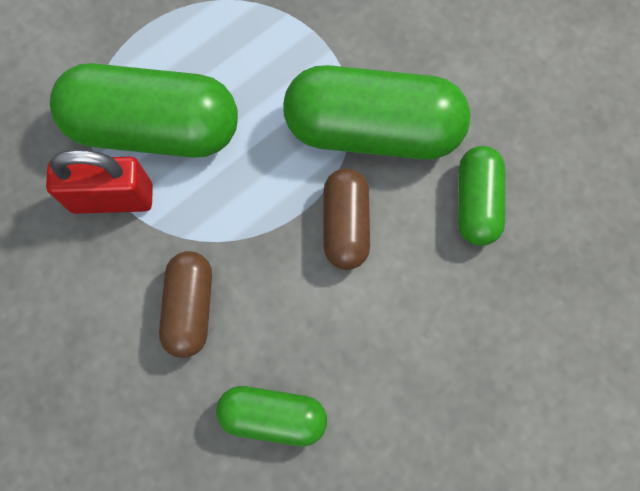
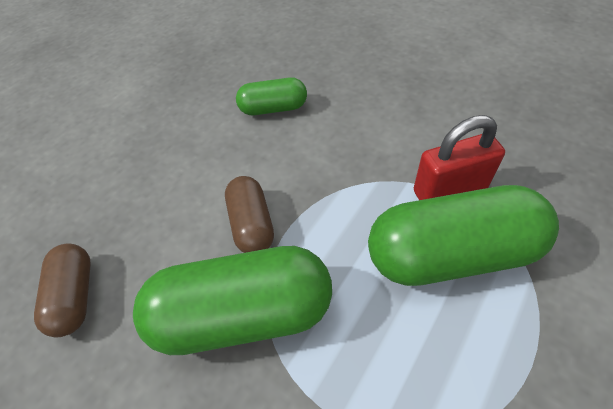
camera: 170 degrees right, 20 degrees down
(190, 308) = (350, 143): brown capsule -> brown capsule (75, 296)
(476, 202) = (139, 274): green capsule -> none

